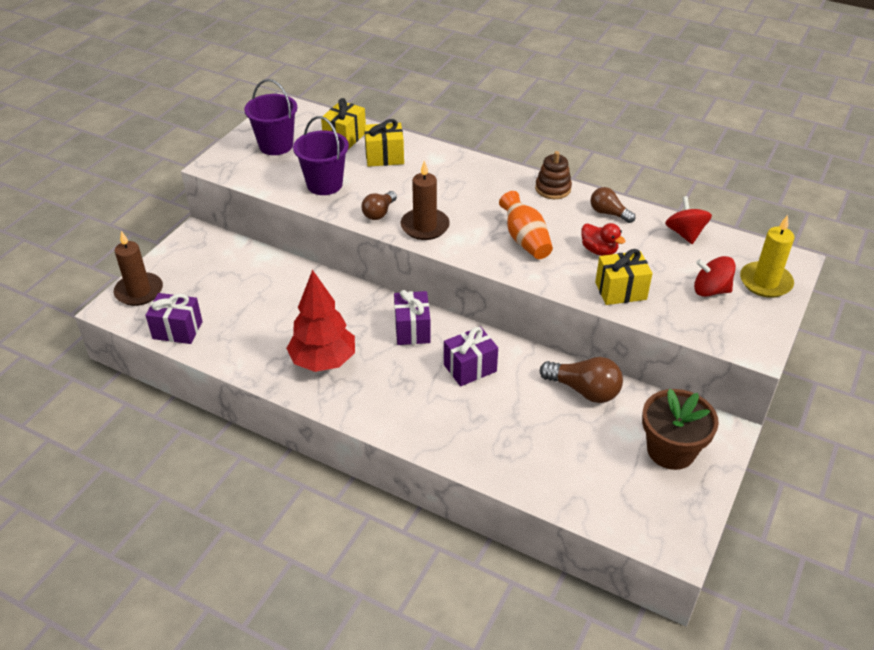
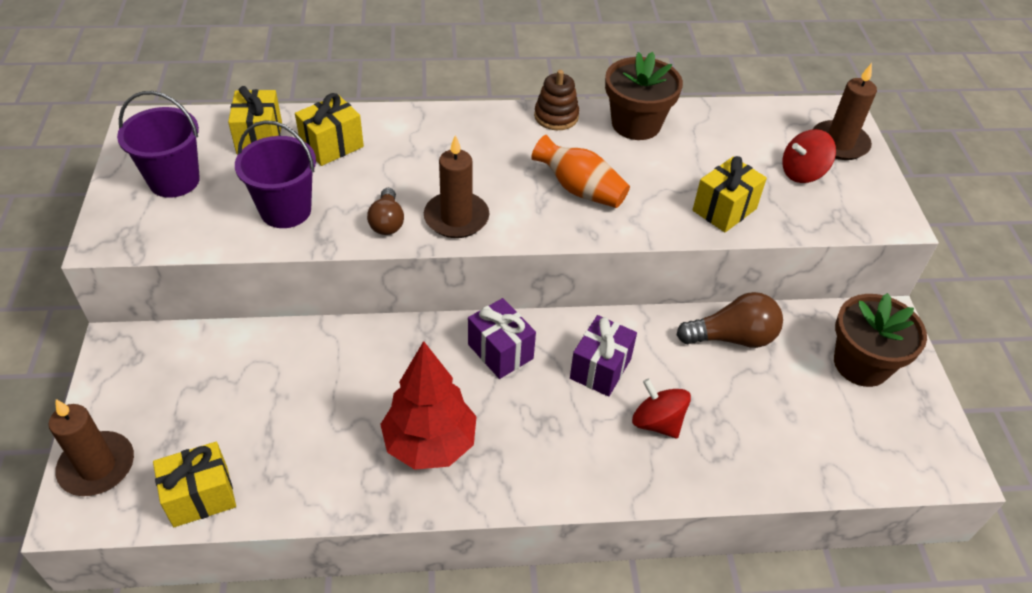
camera: 35 degrees left, 5 degrees up
(177, 330) = (200, 496): purple gift -> yellow gift
(599, 251) = (664, 171): red duck -> none
(608, 213) = (636, 124): brown light bulb -> brown flower pot
(685, 233) = (726, 119): red spinning top -> red spinning top (657, 422)
(765, 282) = (839, 143): yellow candle -> brown candle

